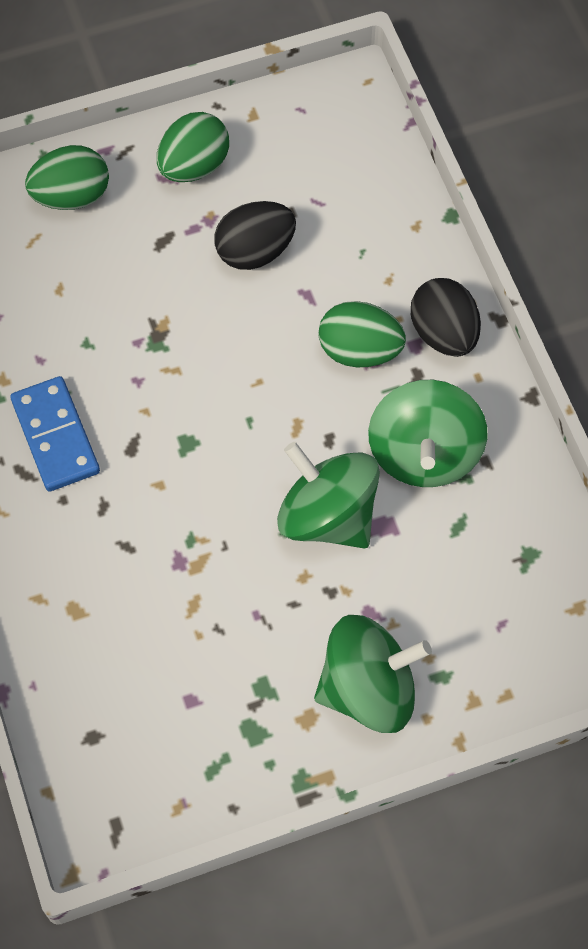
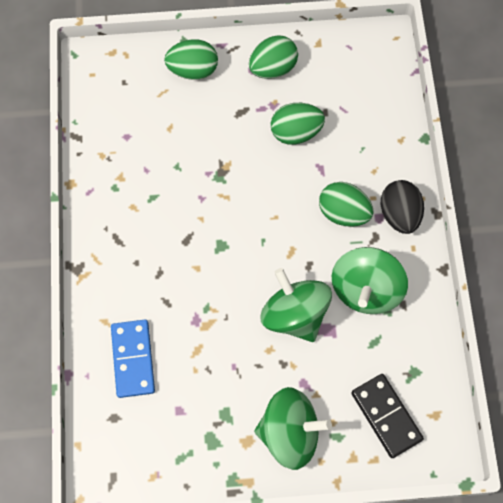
camera: 15 degrees right, 5 degrees up
(55, 436) = (142, 221): blue domino -> blue domino (133, 359)
(255, 251) = (296, 132): black egg -> green egg
(505, 628) = (386, 416): none -> black domino

